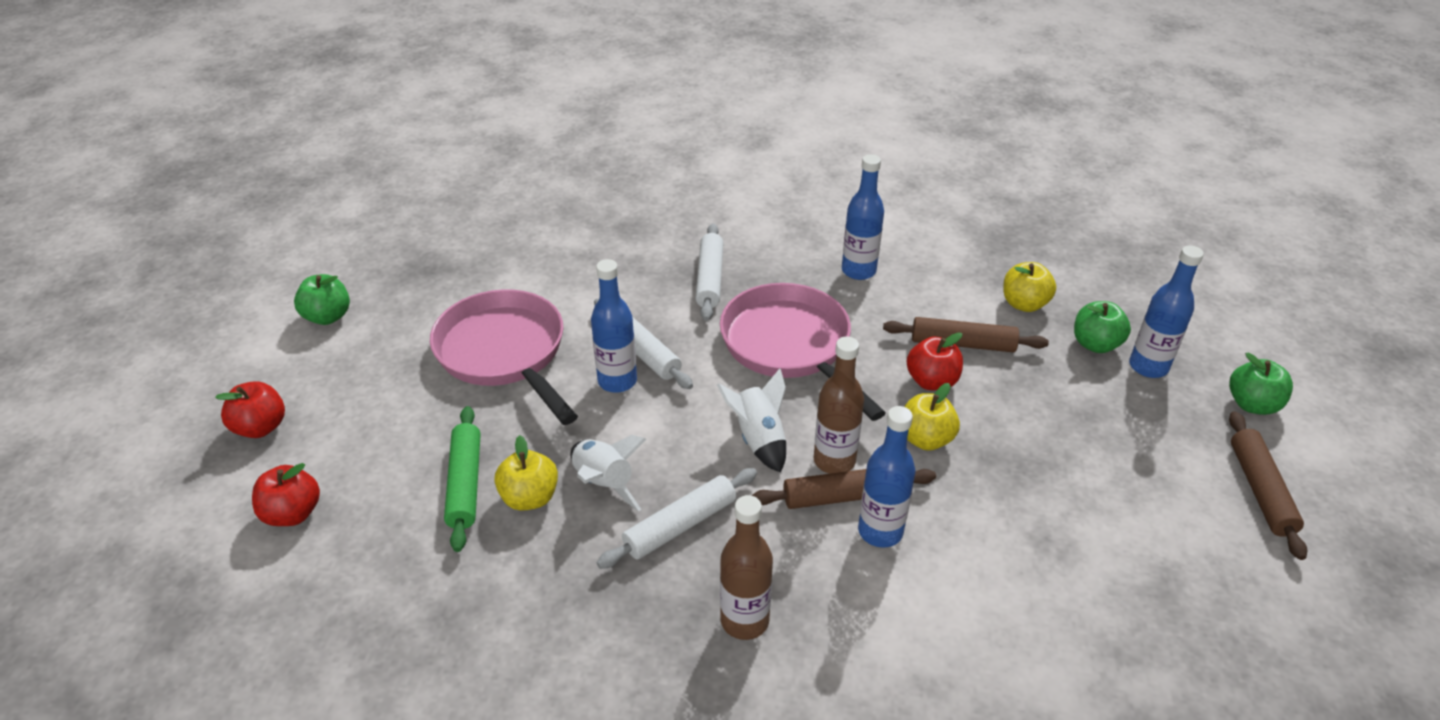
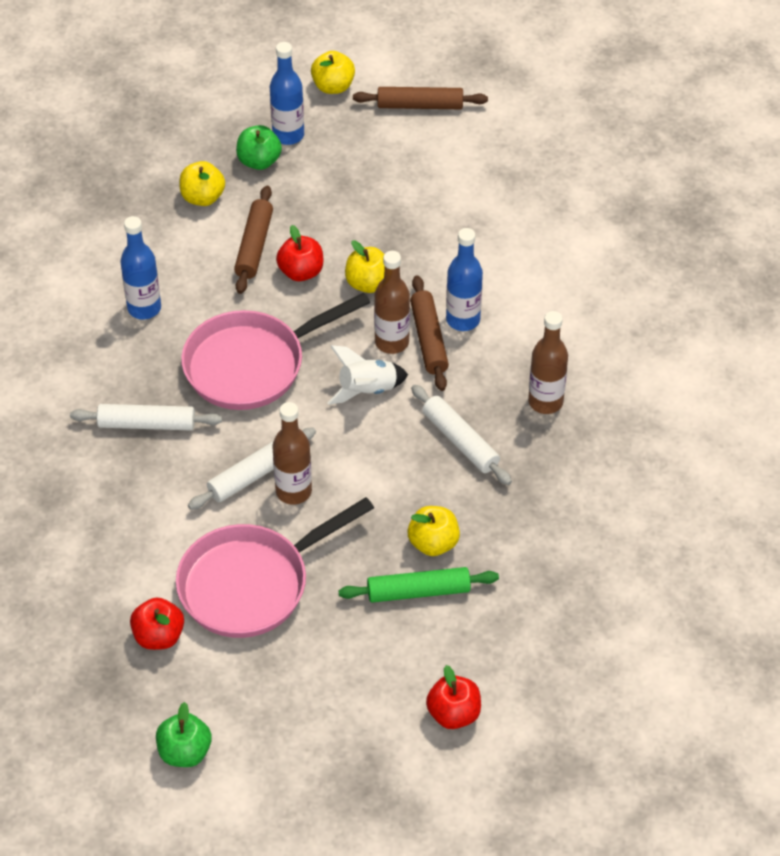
camera: 90 degrees left, 10 degrees up
(261, 427) = (349, 769): red apple -> red apple (159, 636)
(603, 483) = (417, 493): white rocket -> none
(617, 381) = (293, 491): blue bottle -> brown bottle
(1252, 404) = (333, 86): green apple -> yellow apple

